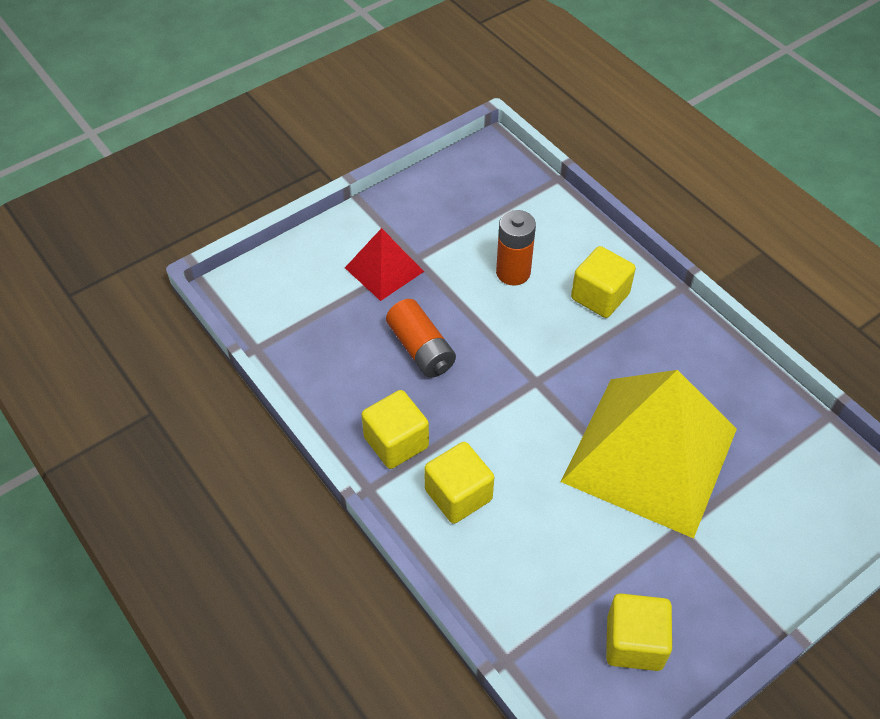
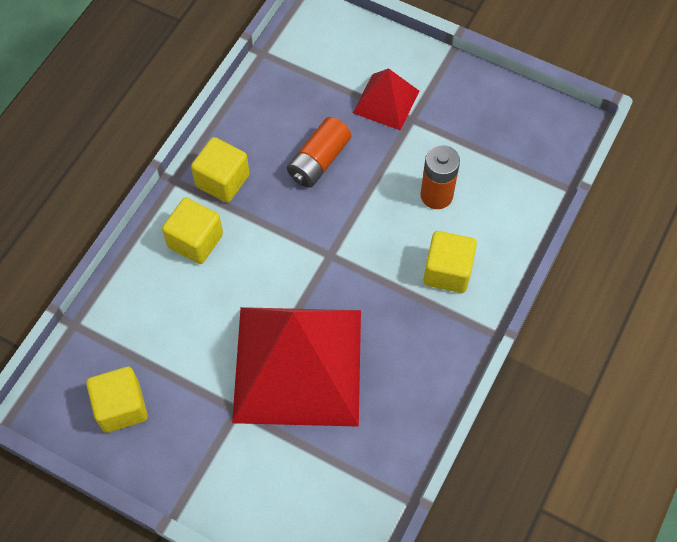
camera: 65 degrees right, 10 degrees up
(649, 454) = (298, 365): yellow pyramid -> red pyramid

